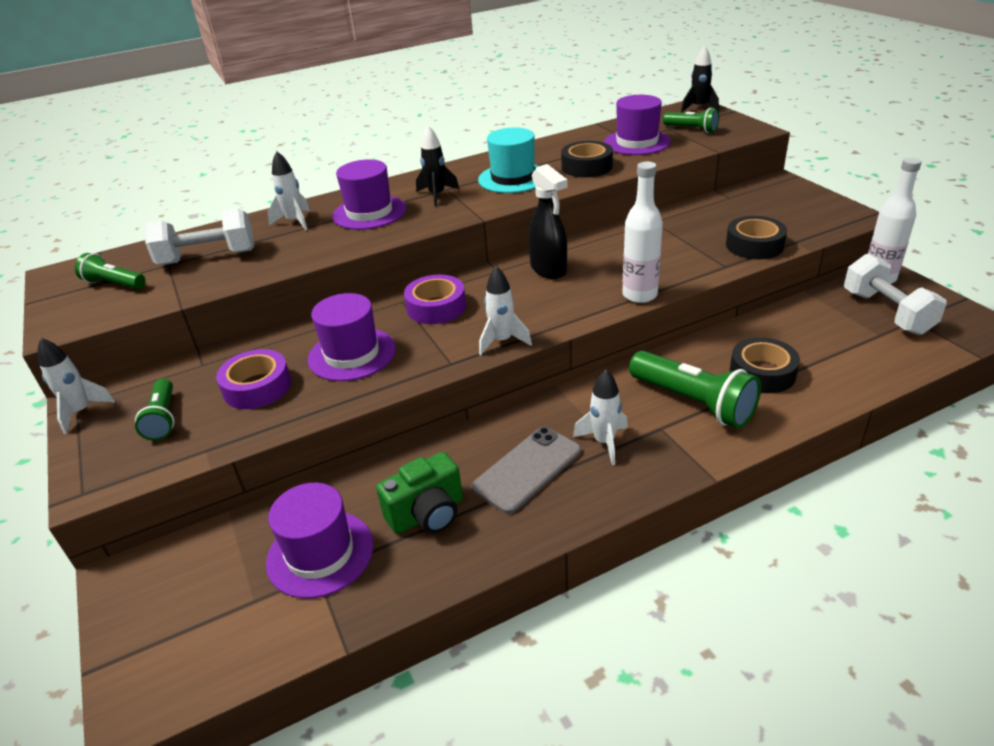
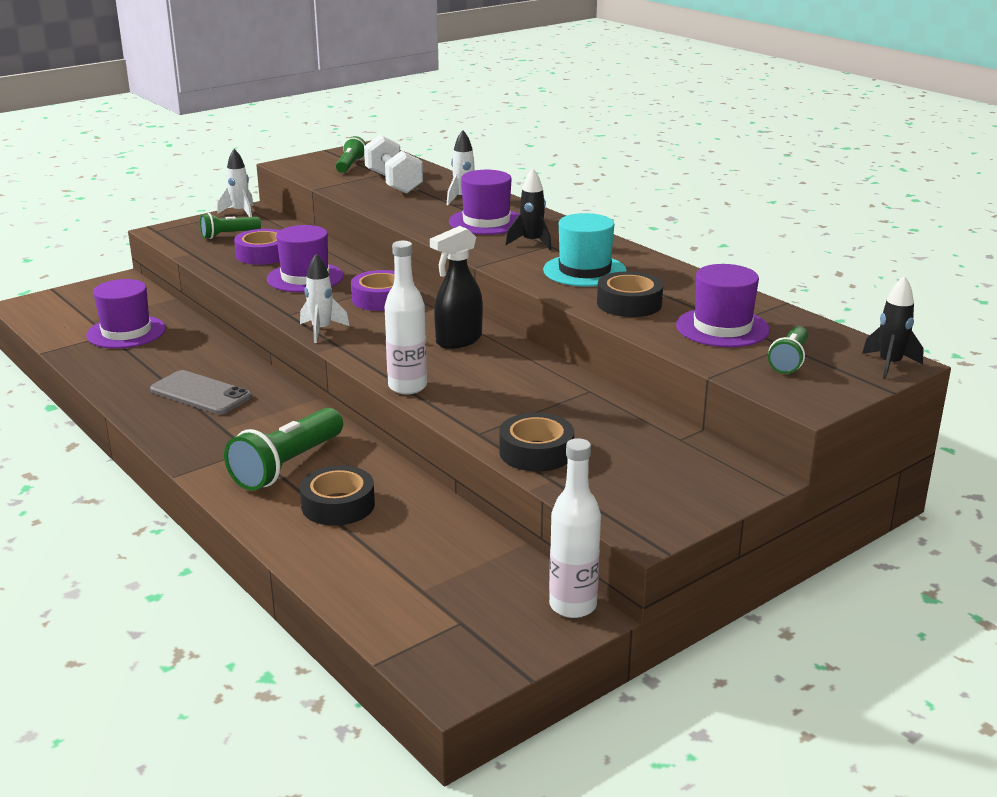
camera: 75 degrees right, 10 degrees down
(427, 514) = (156, 361): green camera -> none
(604, 442) = (231, 424): white rocket -> none
(886, 312) = (478, 601): white dumbbell -> none

